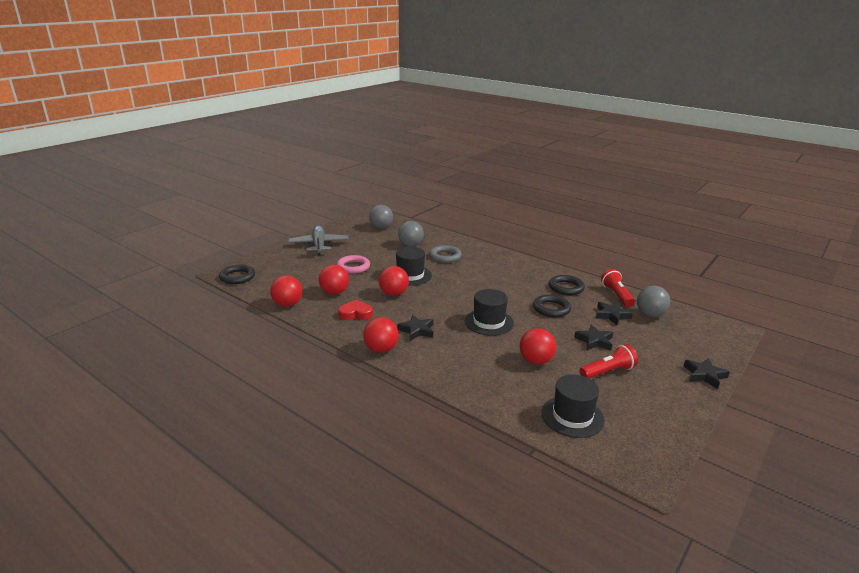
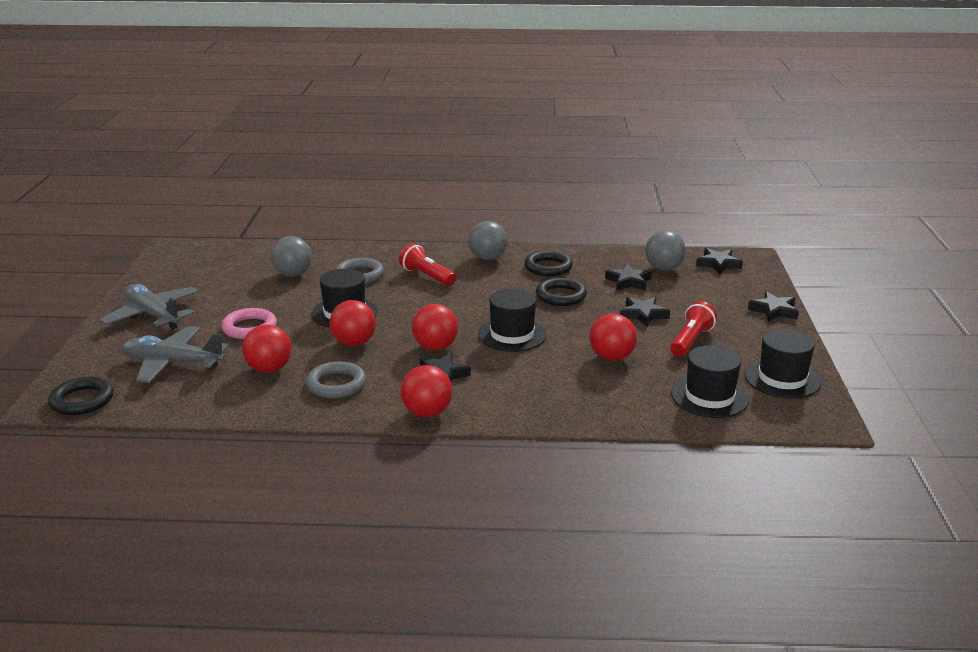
camera: 35 degrees left, 0 degrees up
(287, 304) = (221, 408): red ball -> red ball (435, 347)
(296, 273) = (173, 363): none -> grey plane
(355, 314) = (336, 384): red heart -> grey ring
(381, 227) = (217, 263): grey ball -> grey ball (488, 258)
(616, 295) = (608, 258): red flashlight -> red flashlight (427, 276)
(647, 427) = (782, 379): none -> black hat
(699, 326) = (718, 264): none -> black star

